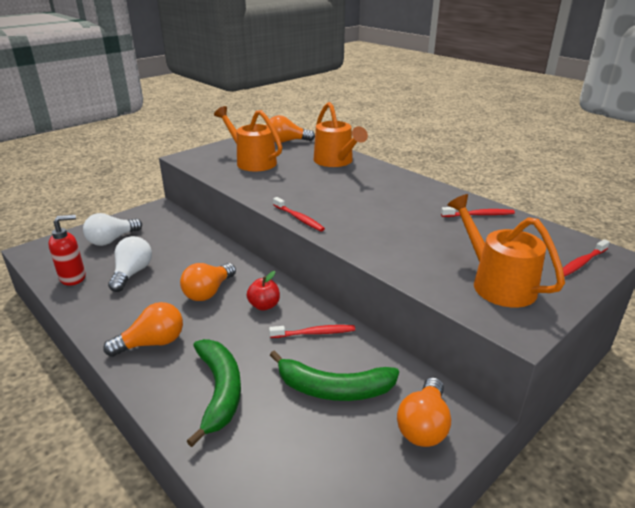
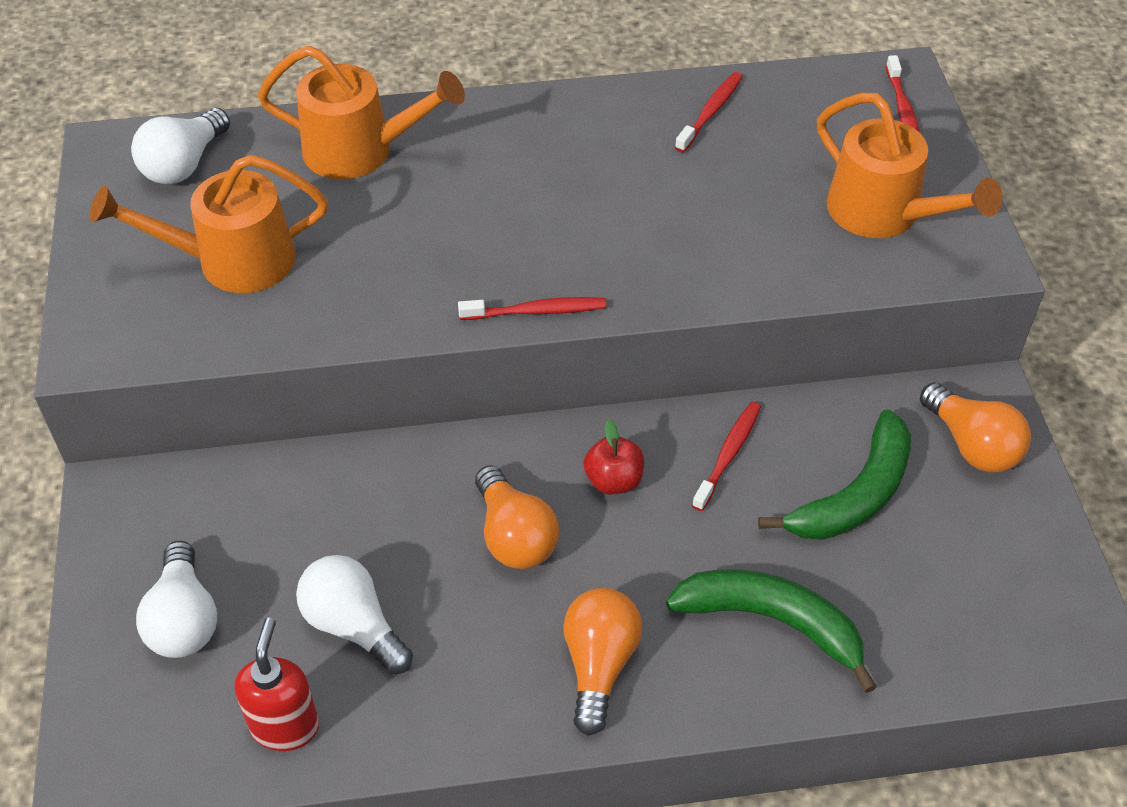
camera: 55 degrees left, 20 degrees up
(286, 141) = (184, 164): orange light bulb -> white light bulb
(496, 283) = (884, 214): orange watering can -> orange watering can turned 135 degrees counterclockwise

